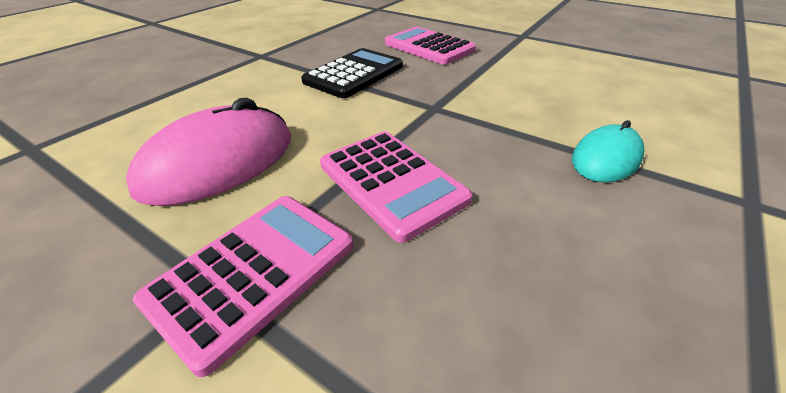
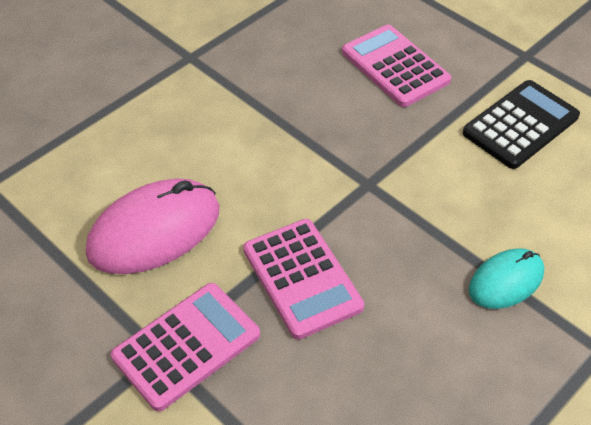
camera: 10 degrees right, 10 degrees up
(354, 74) = (294, 111): black calculator -> black calculator (520, 125)

